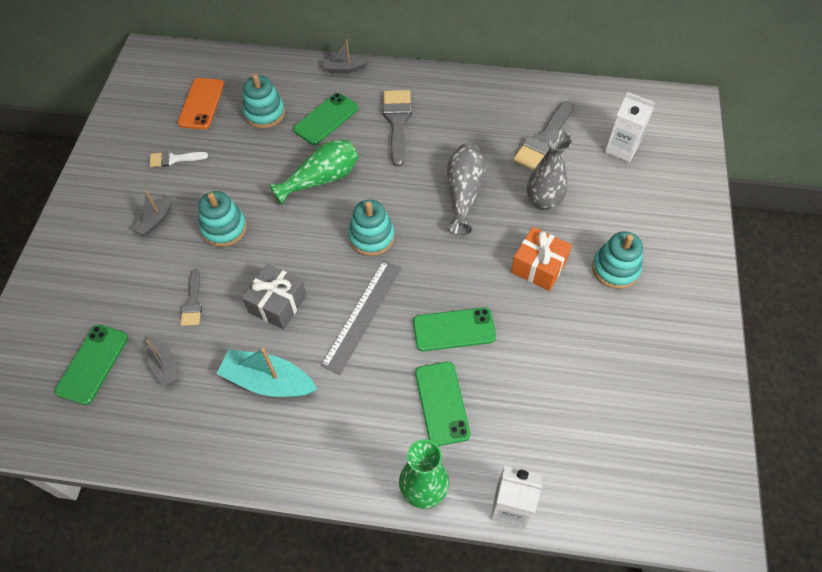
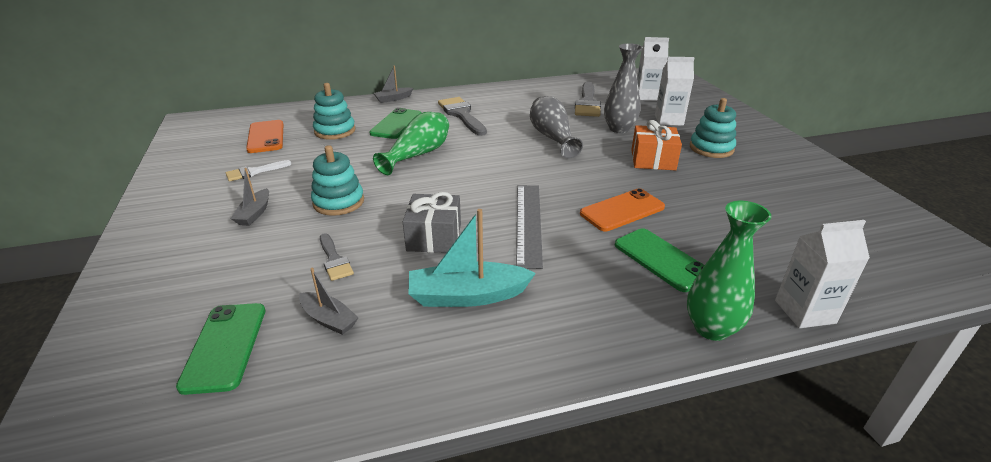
camera: 25 degrees left, 25 degrees down
(371, 237) = (494, 175): turquoise stacking toy -> none
(454, 329) = (622, 210): green phone -> orange phone
(610, 203) = (668, 120): none -> white carton

